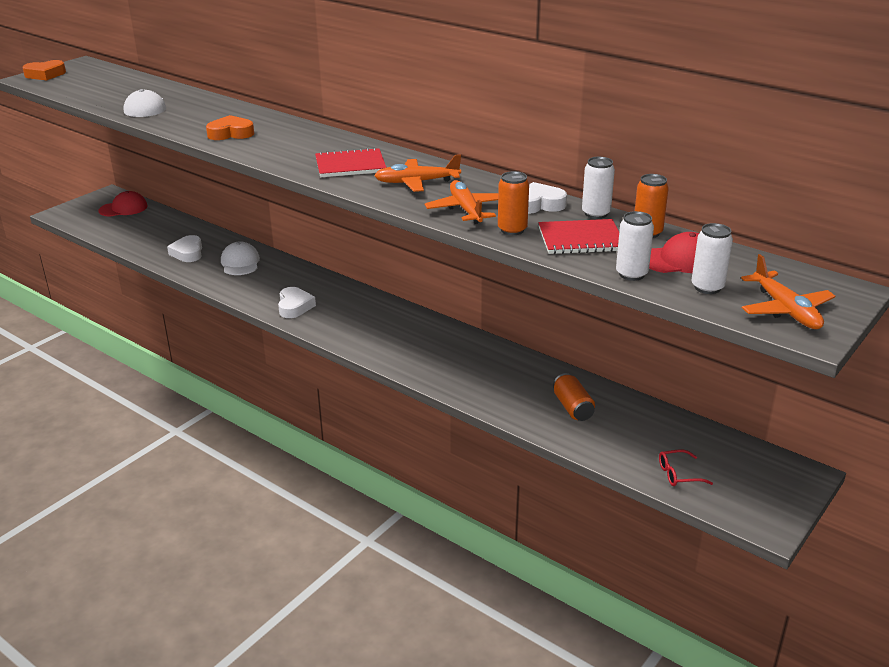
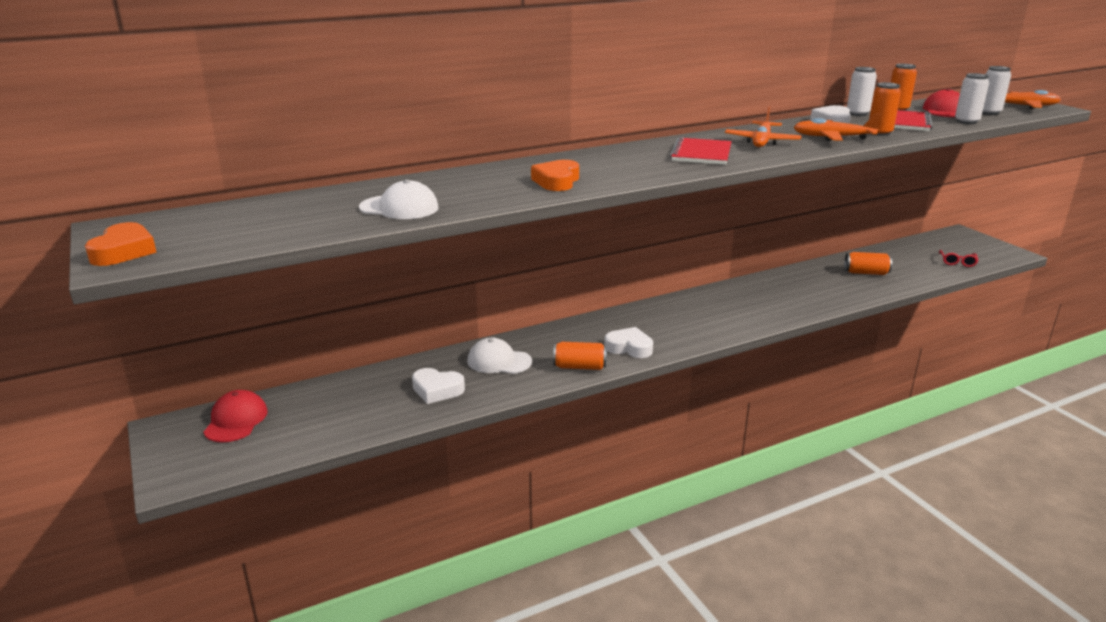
camera: 65 degrees left, 5 degrees down
(249, 293) = (579, 367): none -> orange can

